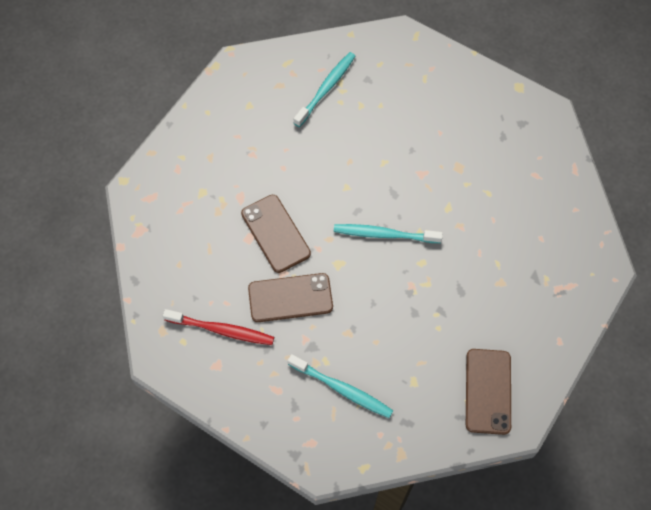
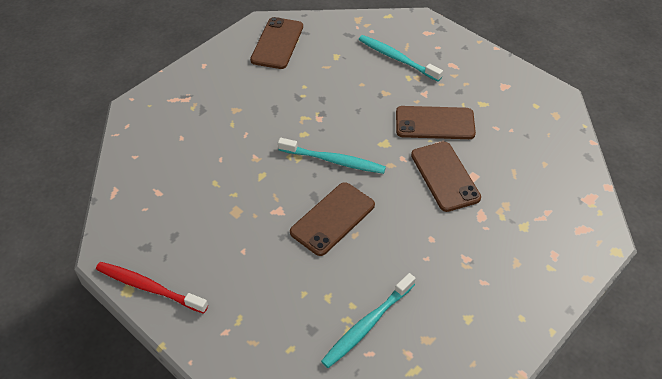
camera: 170 degrees left, 15 degrees down
(222, 330) = (500, 108): red toothbrush -> red toothbrush (149, 287)
(372, 173) = (333, 219): none -> brown phone

